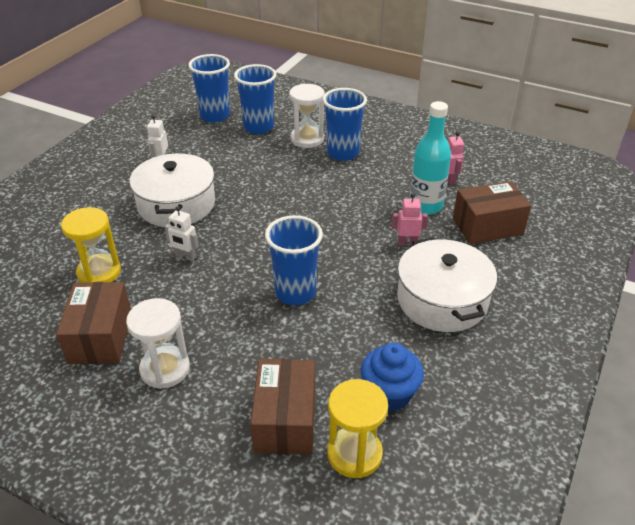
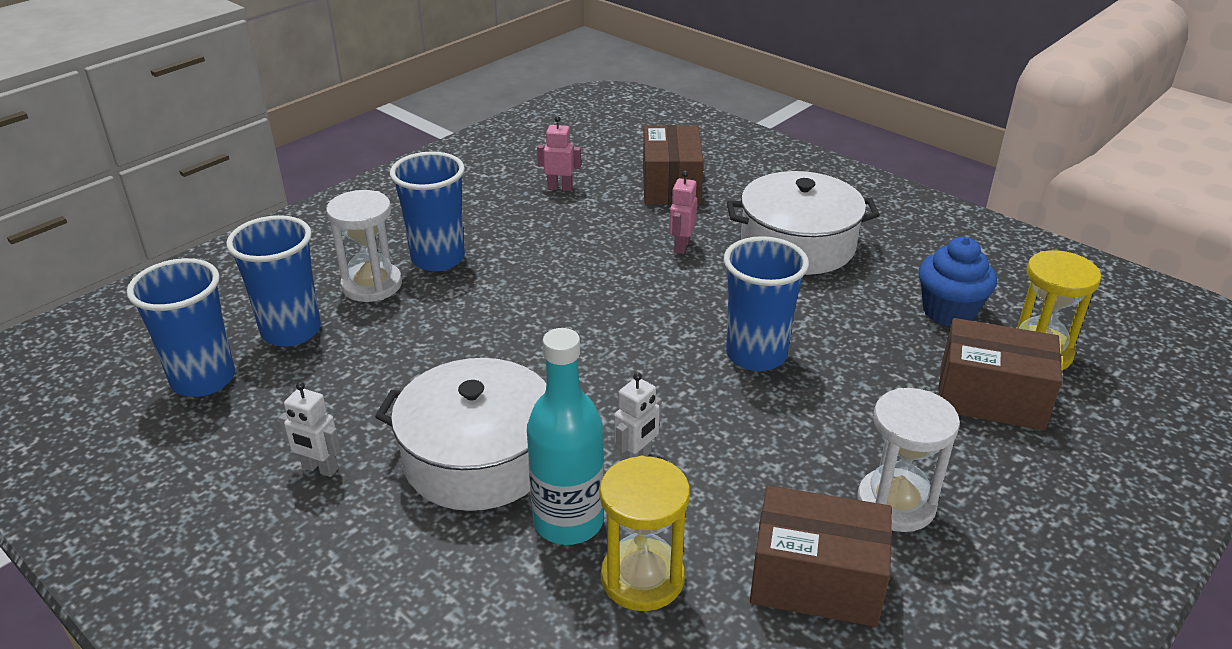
camera: 75 degrees left, 5 degrees down
(425, 206) = (609, 217): turquoise bottle -> turquoise bottle (568, 522)

